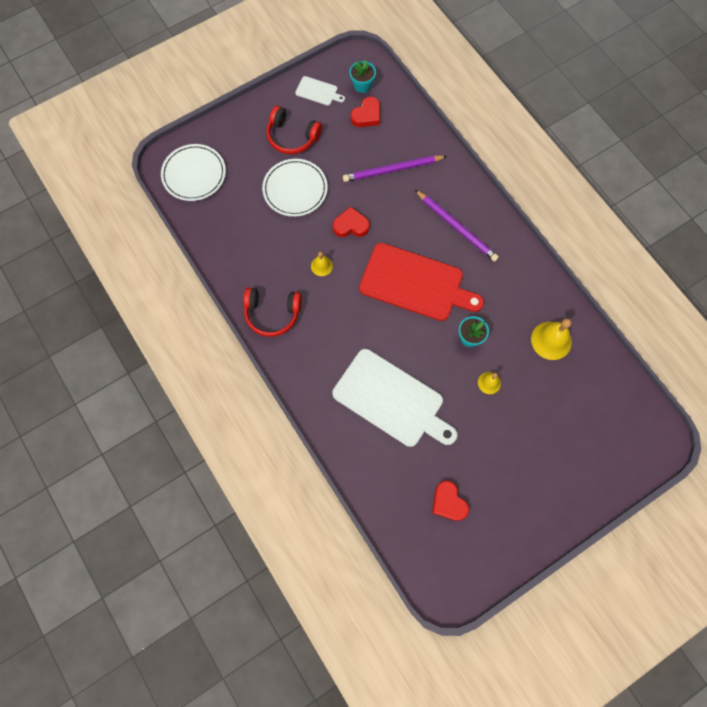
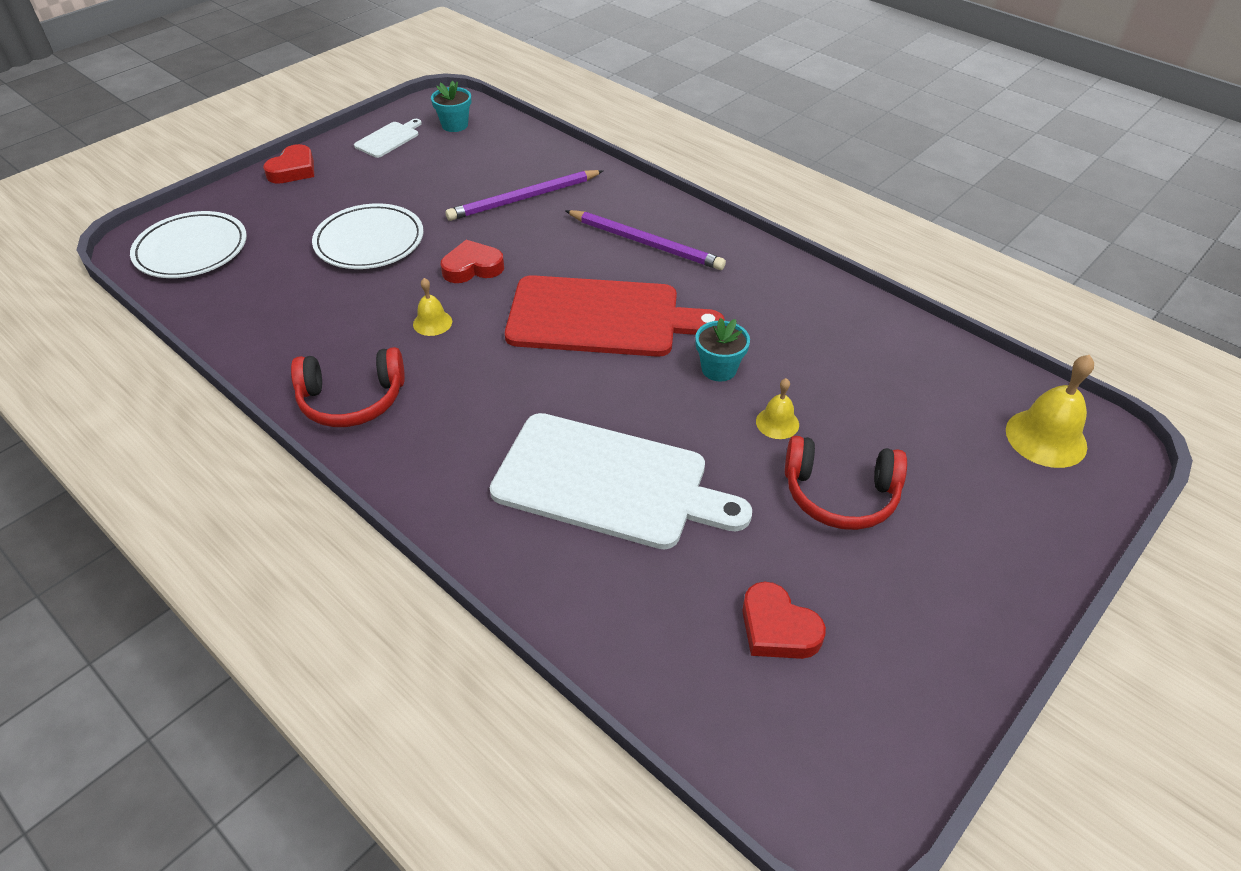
camera: 15 degrees left, 25 degrees down
(292, 137) = (355, 187): red headphones -> red headphones (840, 494)
(318, 91) = (388, 139): white cutting board -> white cutting board turned 60 degrees counterclockwise
(367, 115) = (469, 151): red heart -> red heart (293, 170)
(551, 340) = (855, 348): yellow bell -> yellow bell (1046, 438)

